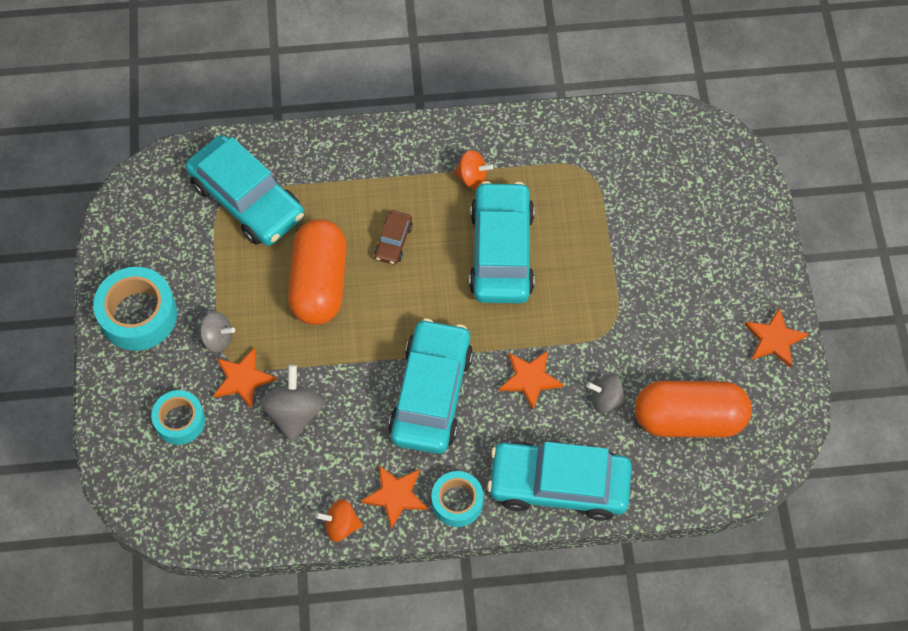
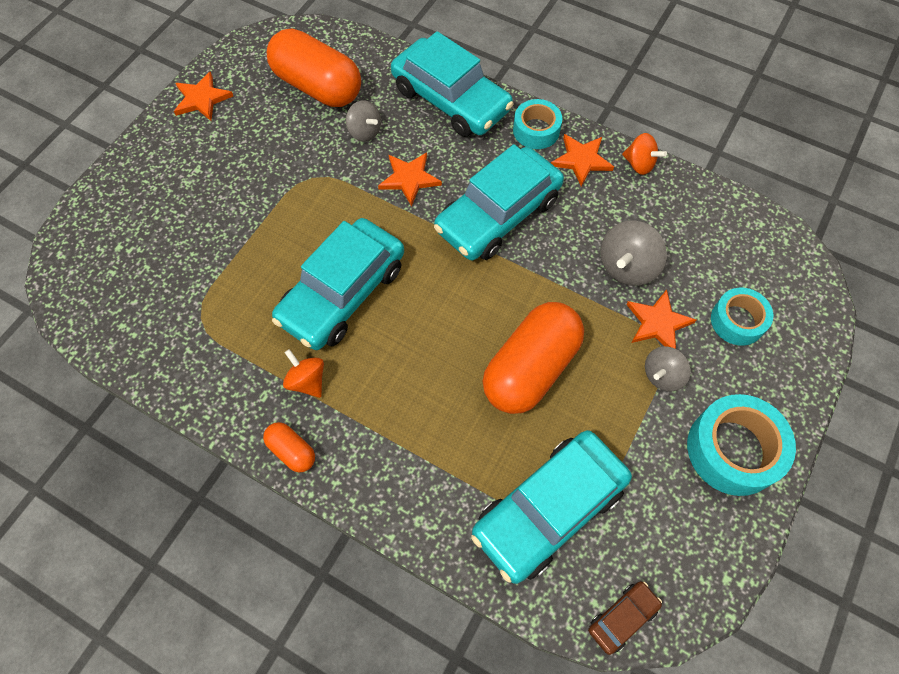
camera: 145 degrees left, 0 degrees up
(217, 338) = (662, 375): grey spinning top -> grey spinning top turned 90 degrees counterclockwise
(247, 199) = (549, 509): turquoise car -> turquoise car turned 120 degrees counterclockwise
(393, 241) = (431, 365): brown car -> brown car (622, 618)
(443, 131) = (292, 451): none -> orange capsule

